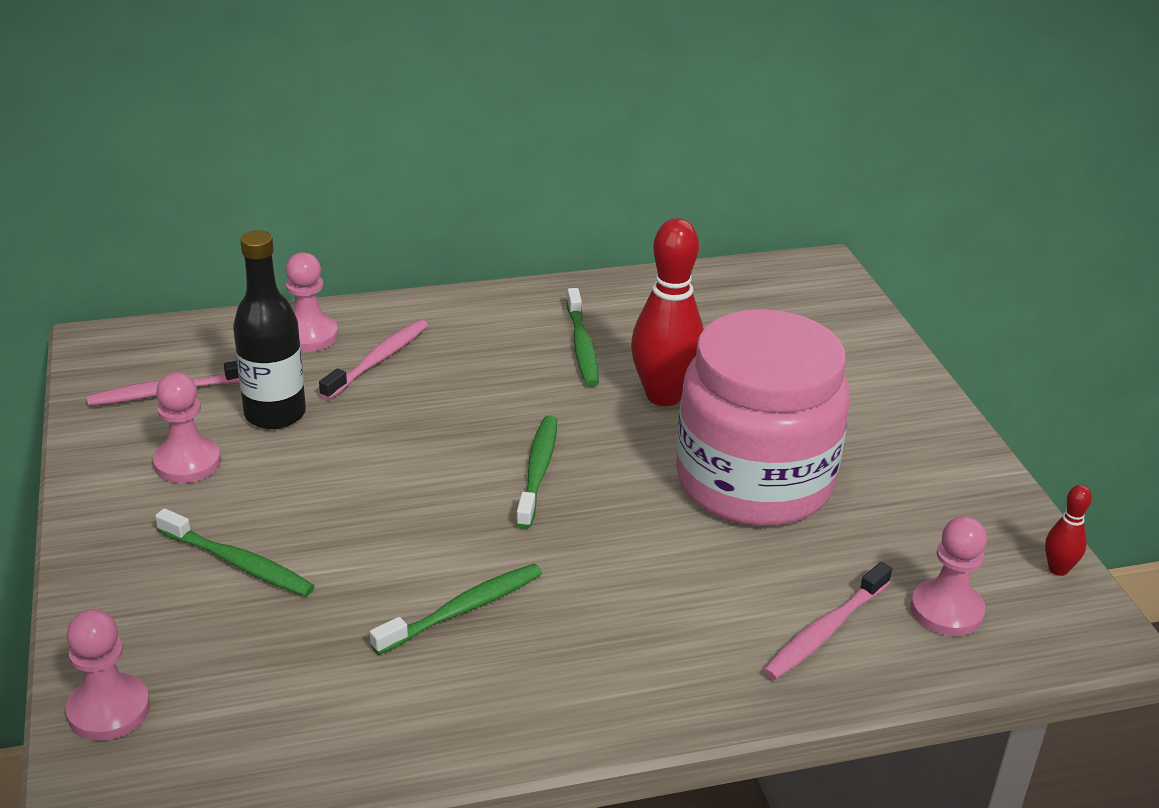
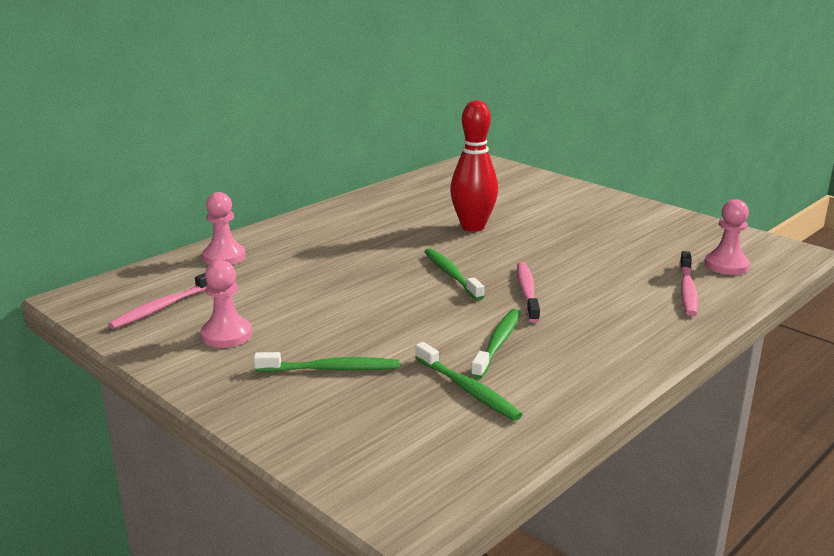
camera: 30 degrees left, 10 degrees down
(109, 710) = (348, 467): pink pawn -> none
(275, 414) = (254, 296): black bottle -> none
(378, 360) = (286, 256): pink toothbrush -> pink toothbrush (527, 292)
(582, 346) = (399, 219): green toothbrush -> green toothbrush (468, 389)
(754, 481) = (568, 246): pink jar -> none
(1058, 569) = (747, 236): red bowling pin -> none

